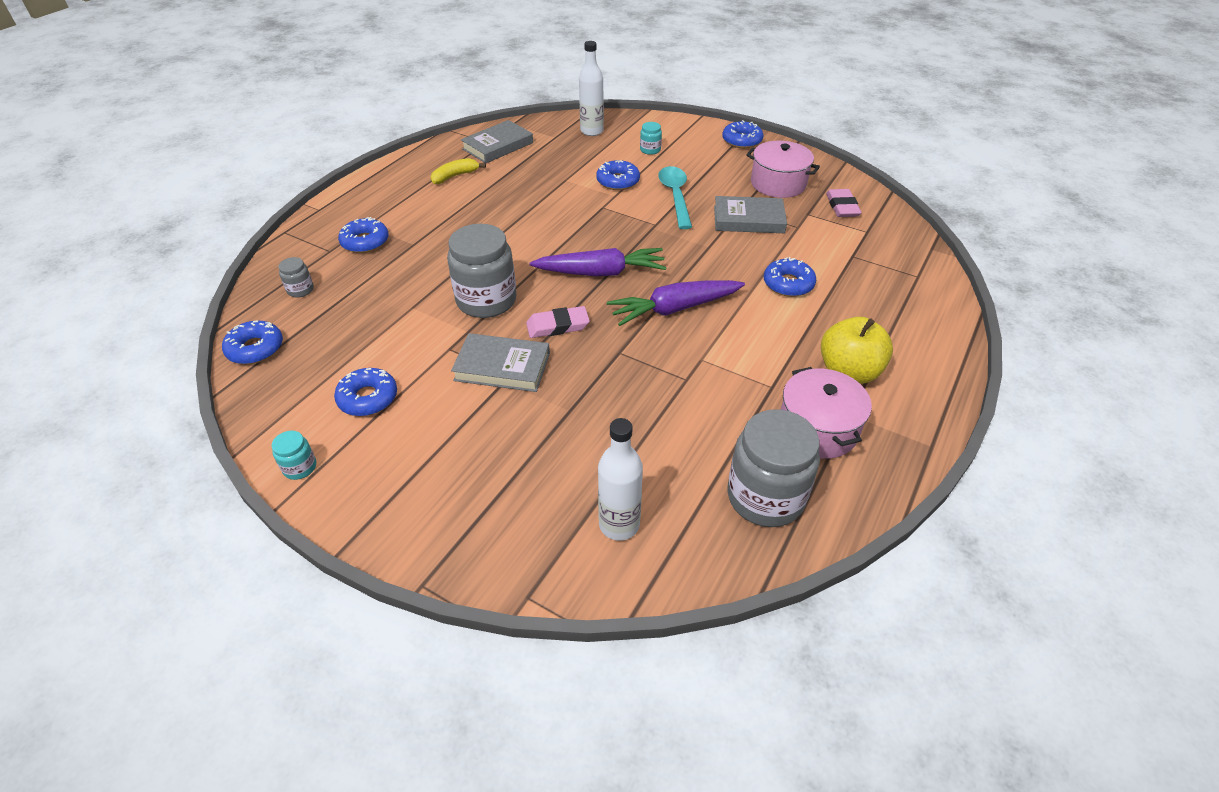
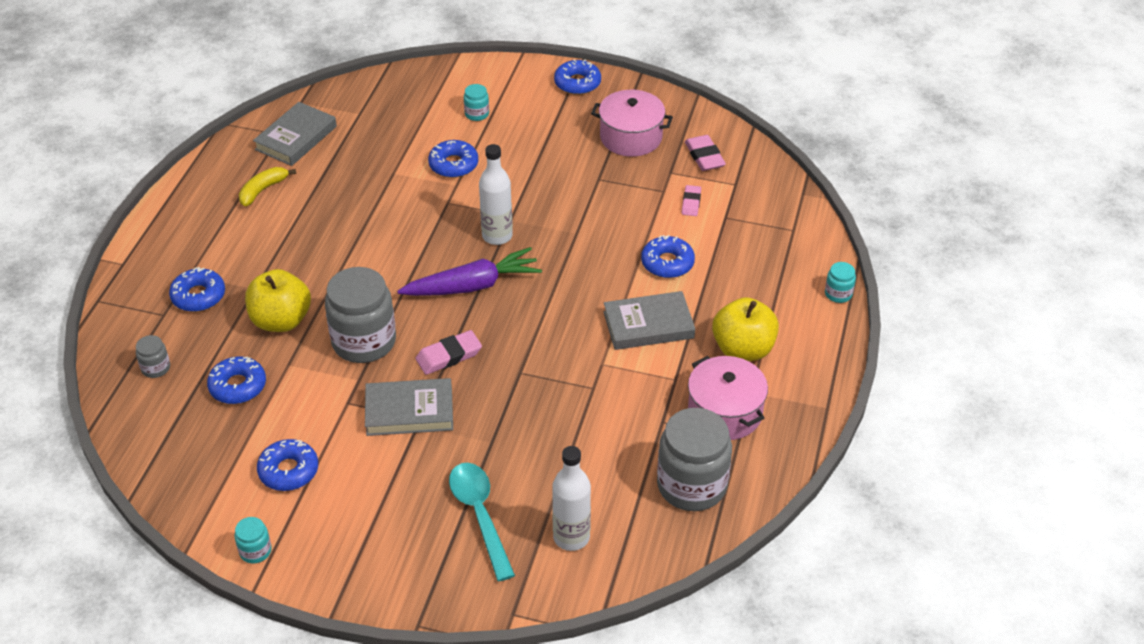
camera: 15 degrees left, 0 degrees up
(255, 349) = (143, 443): blue donut -> blue donut (238, 386)
(423, 271) = (281, 320): none -> yellow apple
(592, 131) = (400, 98): white bottle -> white bottle (497, 236)
(674, 309) = (561, 314): purple carrot -> none
(675, 196) = (523, 174): turquoise spoon -> turquoise spoon (480, 515)
(748, 219) = (610, 190): grey book -> grey book (648, 325)
(822, 240) = (691, 203): none -> pink eraser
(957, 339) = (838, 294): none -> turquoise jar

